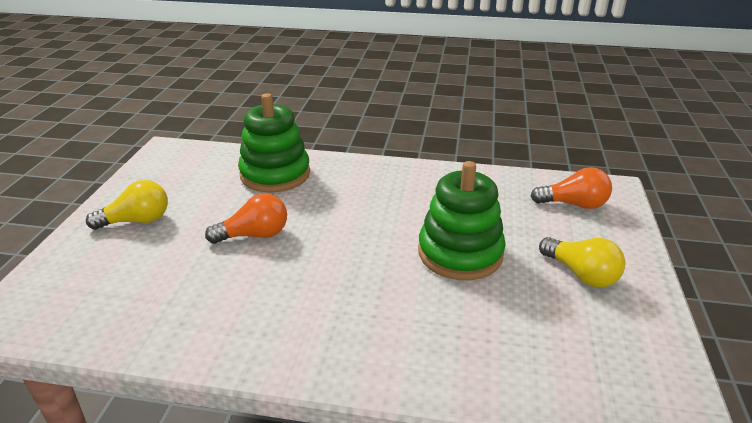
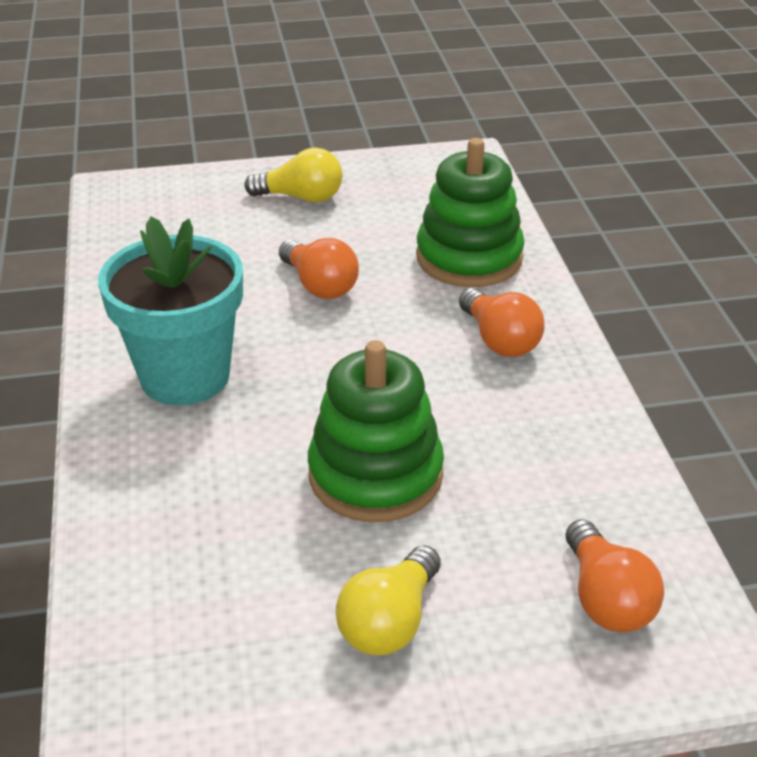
camera: 70 degrees right, 5 degrees up
(137, 221) = (301, 197): yellow light bulb -> yellow light bulb turned 45 degrees counterclockwise
(314, 318) = (185, 376): none -> turquoise flower pot
(362, 184) = (499, 340): none -> orange light bulb

